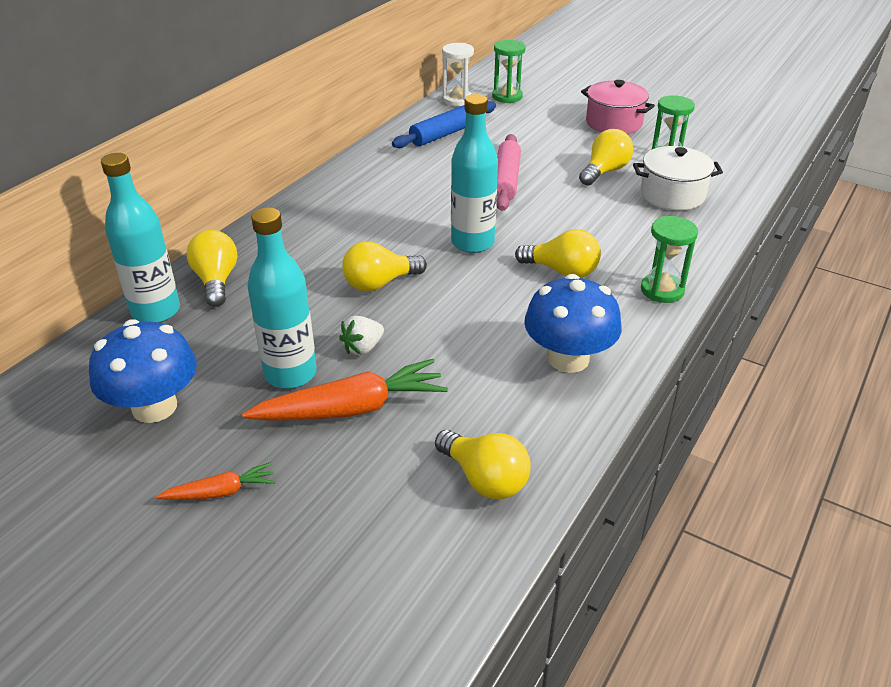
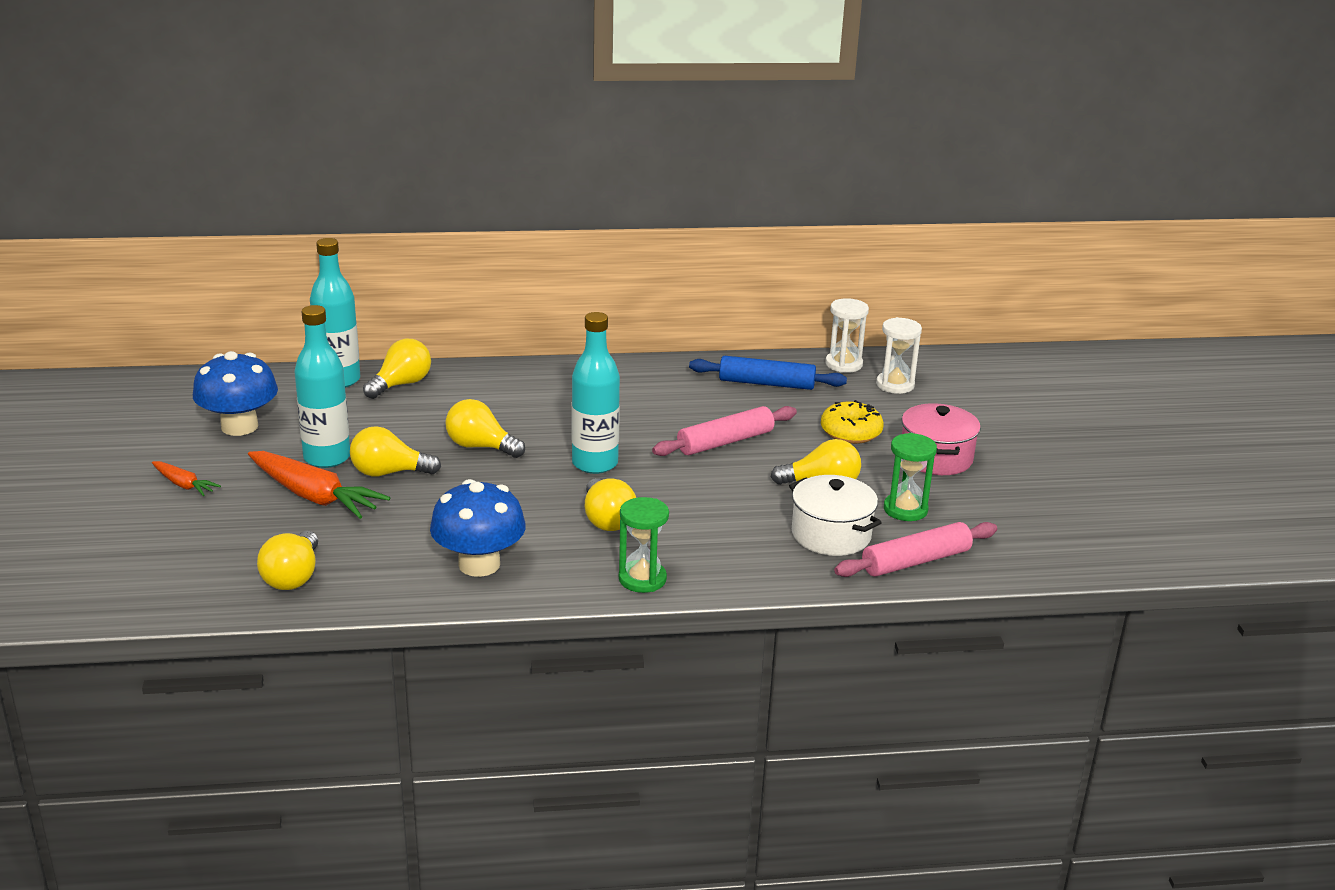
camera: 50 degrees right, 10 degrees down
(363, 348) = (389, 473): white strawberry -> yellow light bulb
(507, 96) = (895, 385): green hourglass -> white hourglass
(549, 134) = (851, 432): none -> yellow donut
(732, 181) = (915, 561): none -> pink rolling pin

